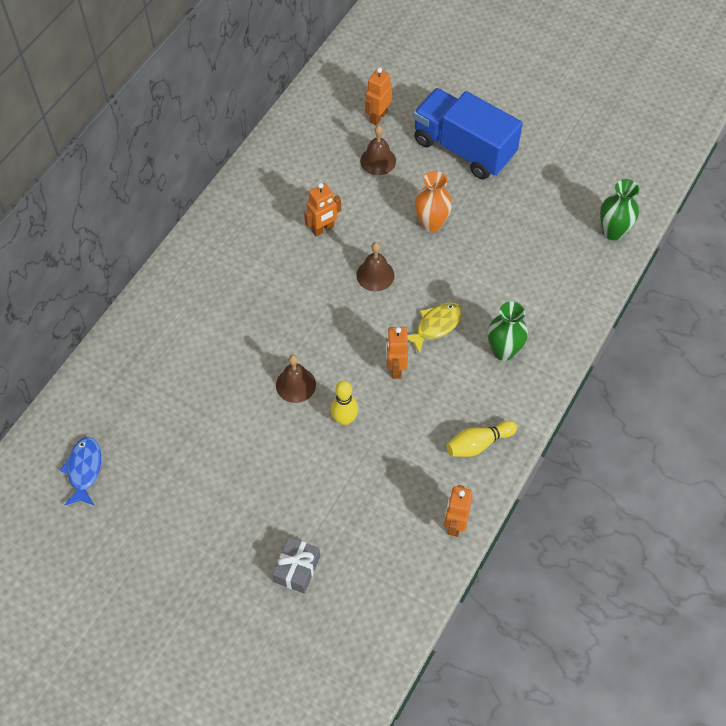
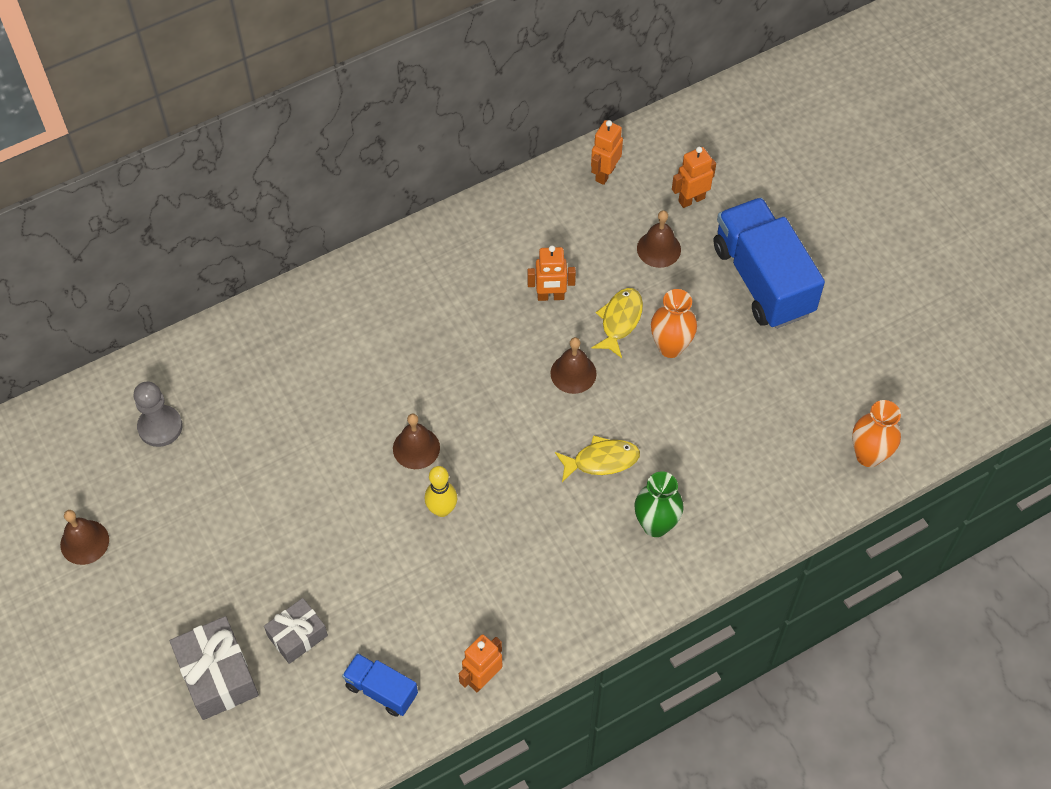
camera: 30 degrees right, 0 degrees up
(79, 590) = (84, 542): none -> brown bell
(84, 470) = (160, 427): blue fish -> grey pawn
(255, 633) = (218, 675): none -> grey gift
(383, 223) = (620, 321): none -> yellow fish
(387, 574) = (381, 690): none -> blue truck
(395, 368) = (529, 484): orange robot -> orange robot (605, 174)
(478, 444) = (562, 609): yellow bowling pin -> none
(612, 232) = (868, 455): green vase -> orange vase

